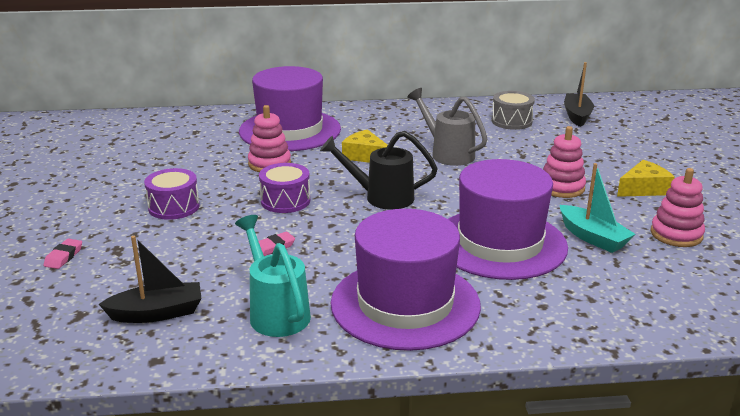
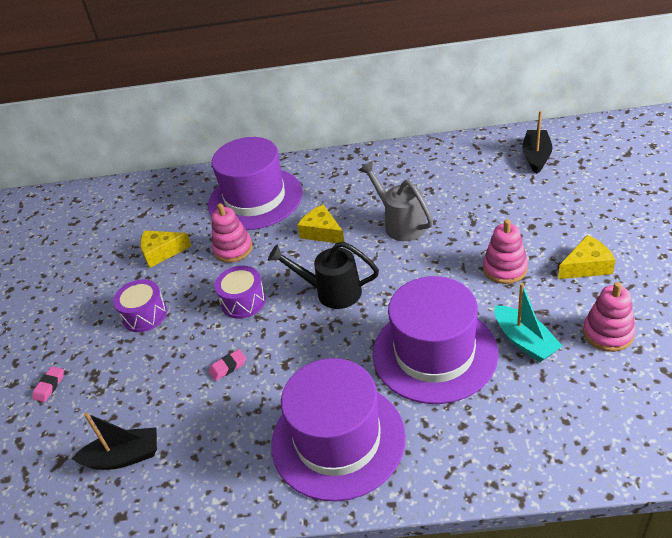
camera: 10 degrees right, 15 degrees up
(190, 163) = (162, 252): none -> yellow cheese
(276, 312) = (224, 453): turquoise watering can -> none
(511, 121) = (469, 170): grey drum -> none

